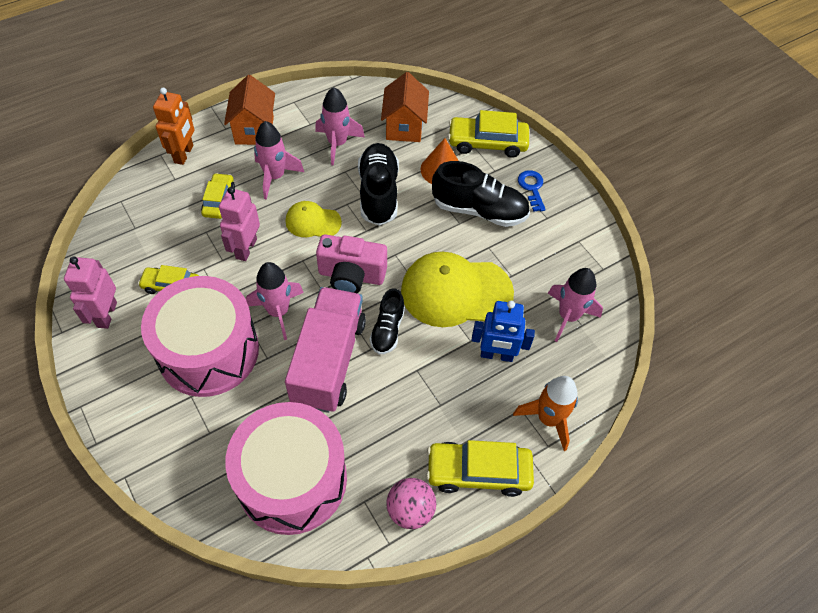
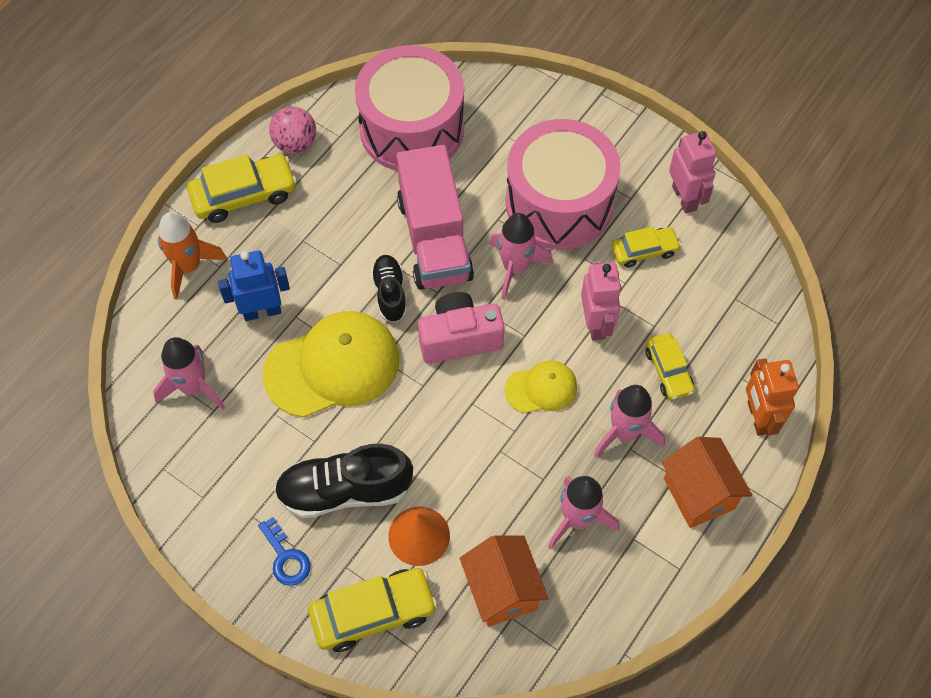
camera: 160 degrees right, 5 degrees up
(378, 193) = (484, 463): black shoe -> none

